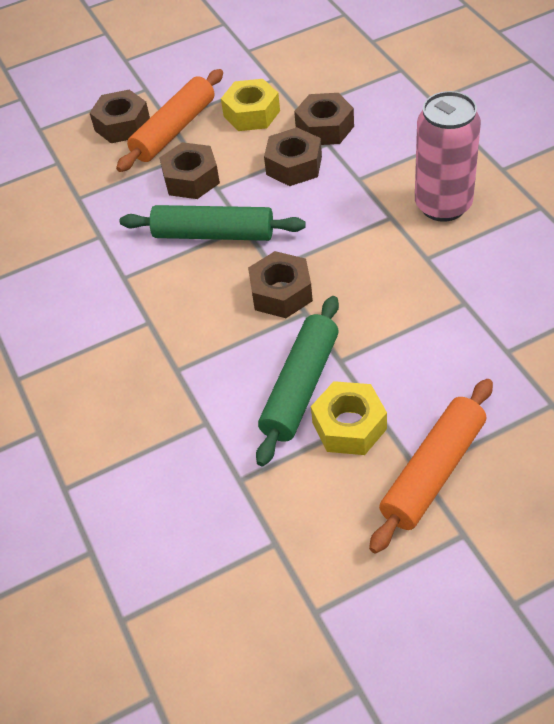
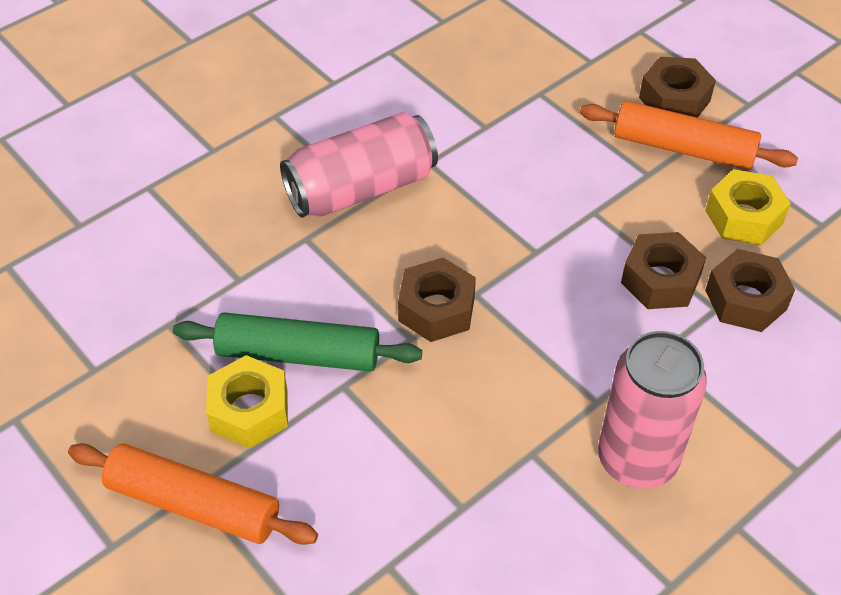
camera: 70 degrees right, 0 degrees up
(134, 325) = (361, 188): none -> pink can
(191, 179) = (601, 184): brown nut -> none
(213, 234) = (515, 225): green rolling pin -> none

